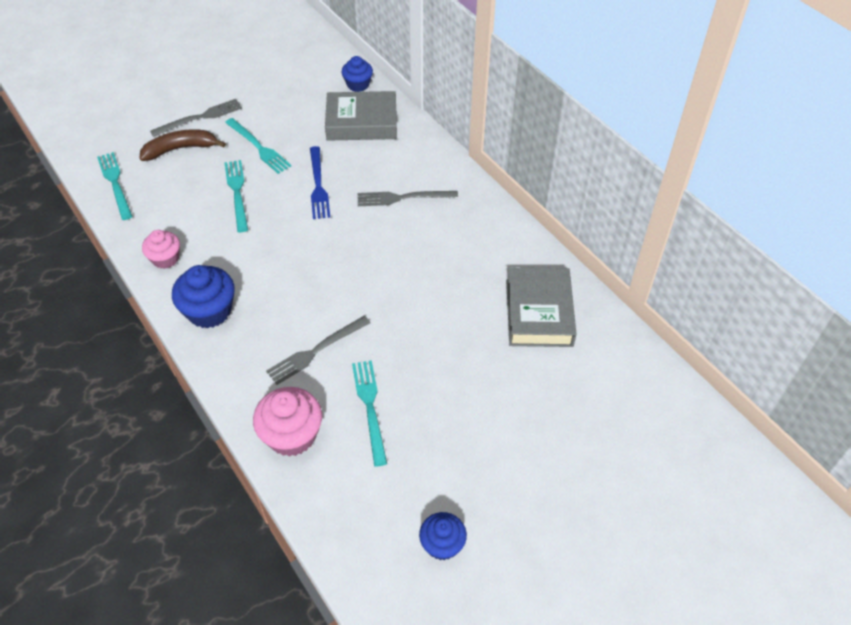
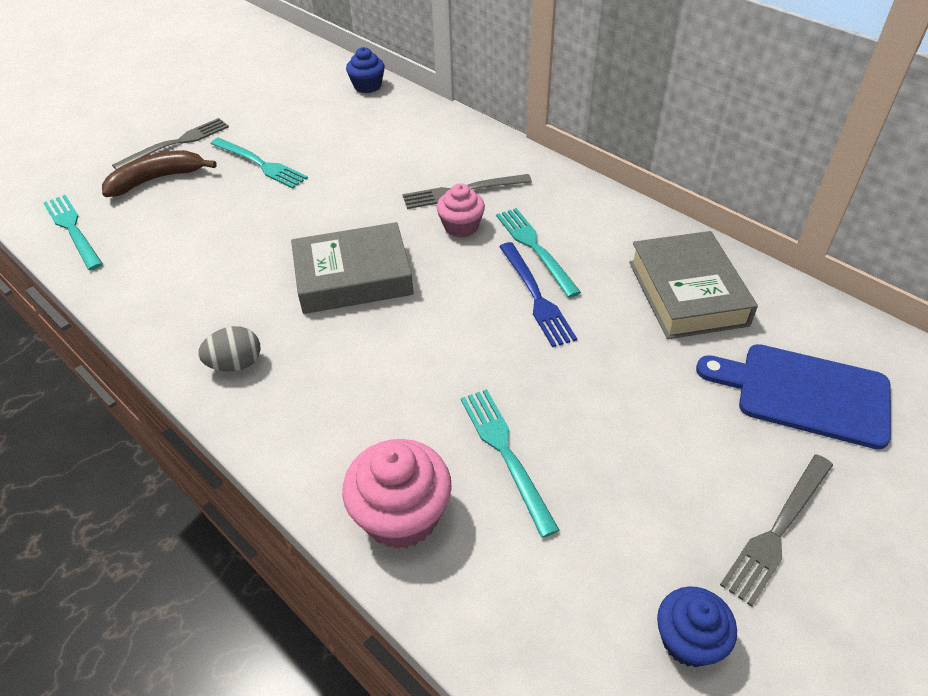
camera: 10 degrees left, 5 degrees down
(165, 258) = (159, 308): pink cupcake -> pink cupcake (461, 226)
(209, 311) = (236, 364): blue cupcake -> grey egg
(237, 193) = (243, 217): turquoise fork -> turquoise fork (535, 248)
(316, 351) = (404, 390): grey fork -> grey fork (778, 530)
(318, 185) = (348, 193): blue fork -> blue fork (535, 296)
(362, 122) = (384, 122): grey book -> grey book (353, 277)
(588, 403) = (804, 393): none -> blue cutting board

